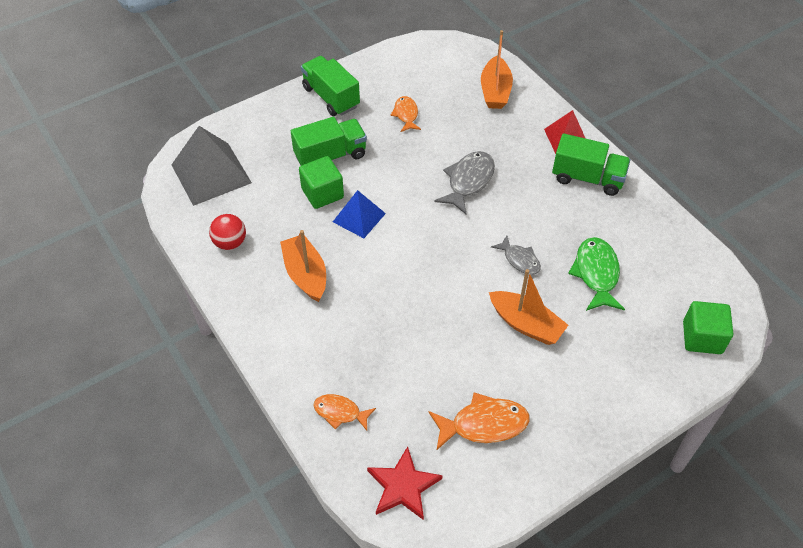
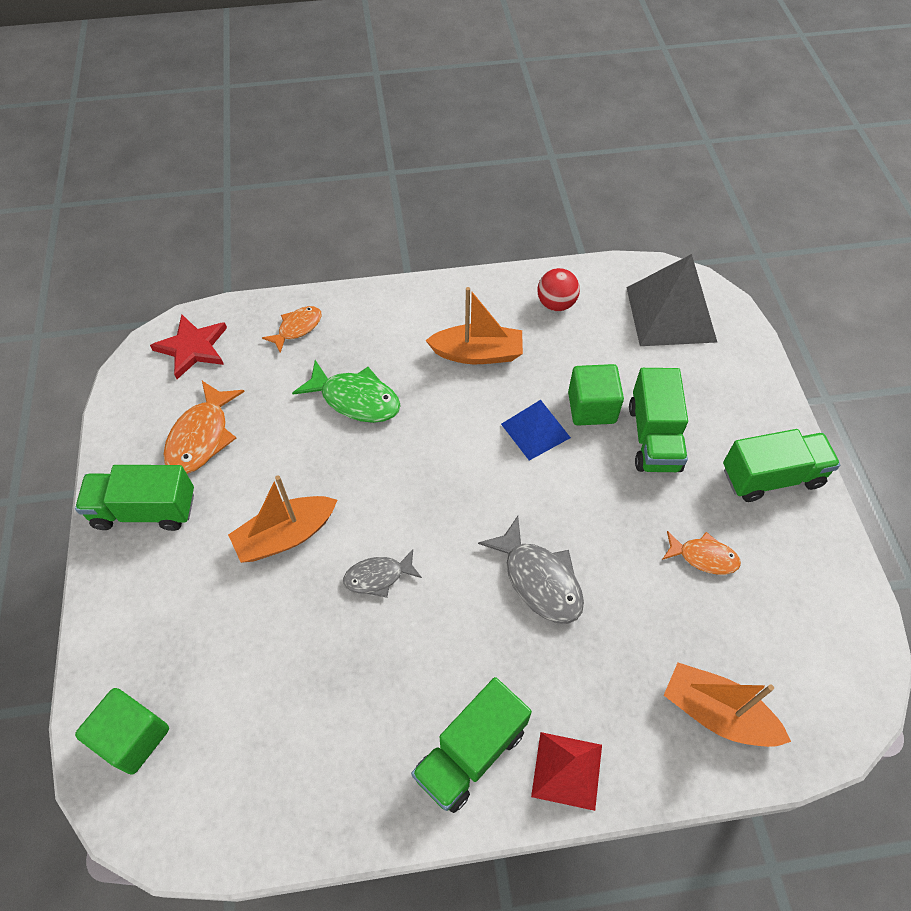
camera: 115 degrees right, 5 degrees up
(566, 426) = (145, 510): none -> green truck
(596, 274) = (304, 660): green fish -> green fish (355, 399)

